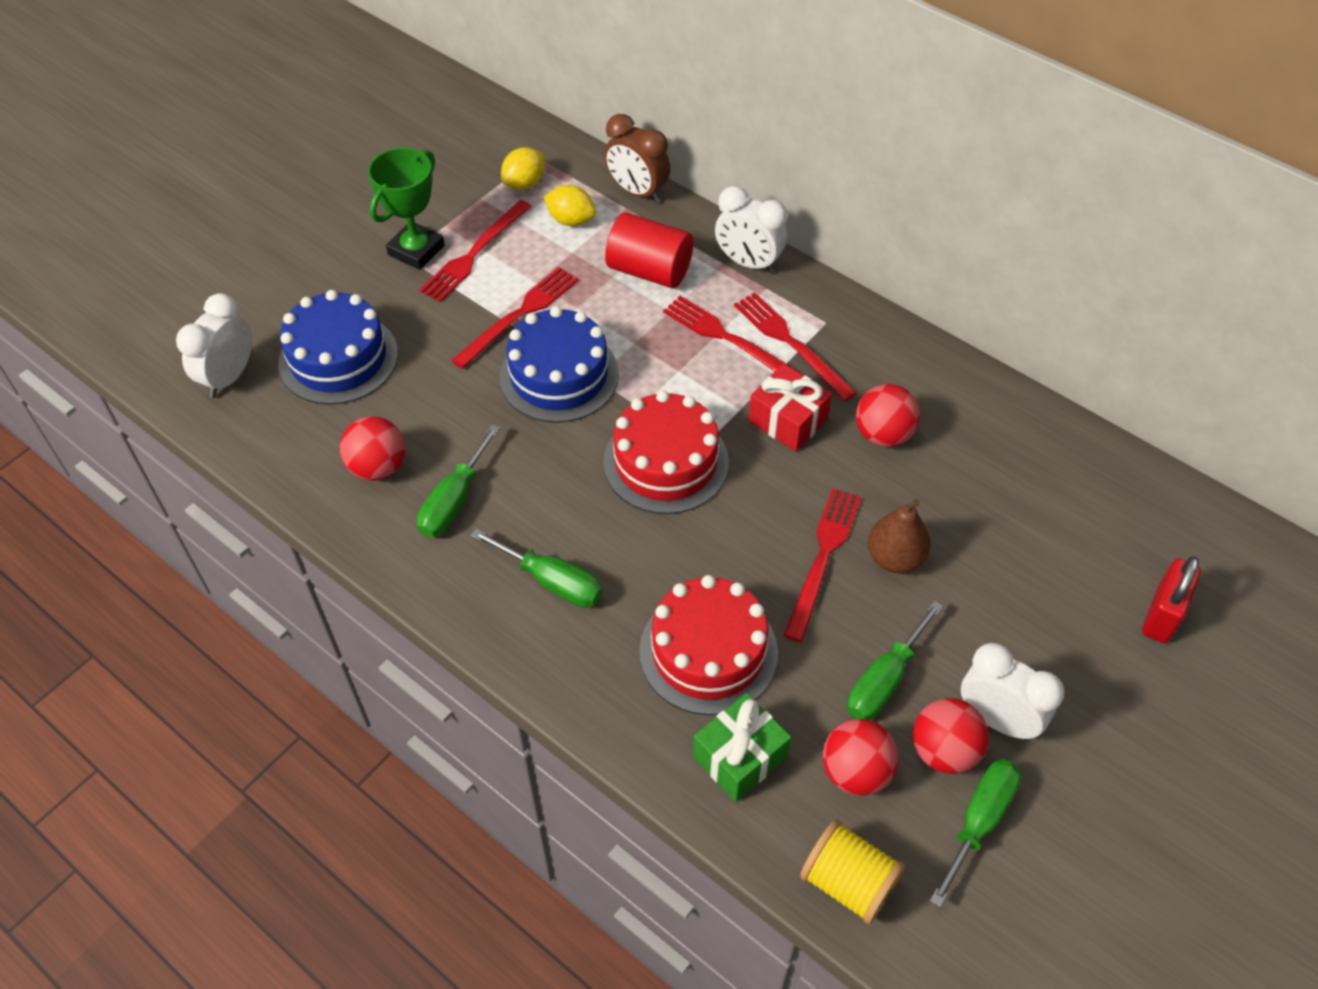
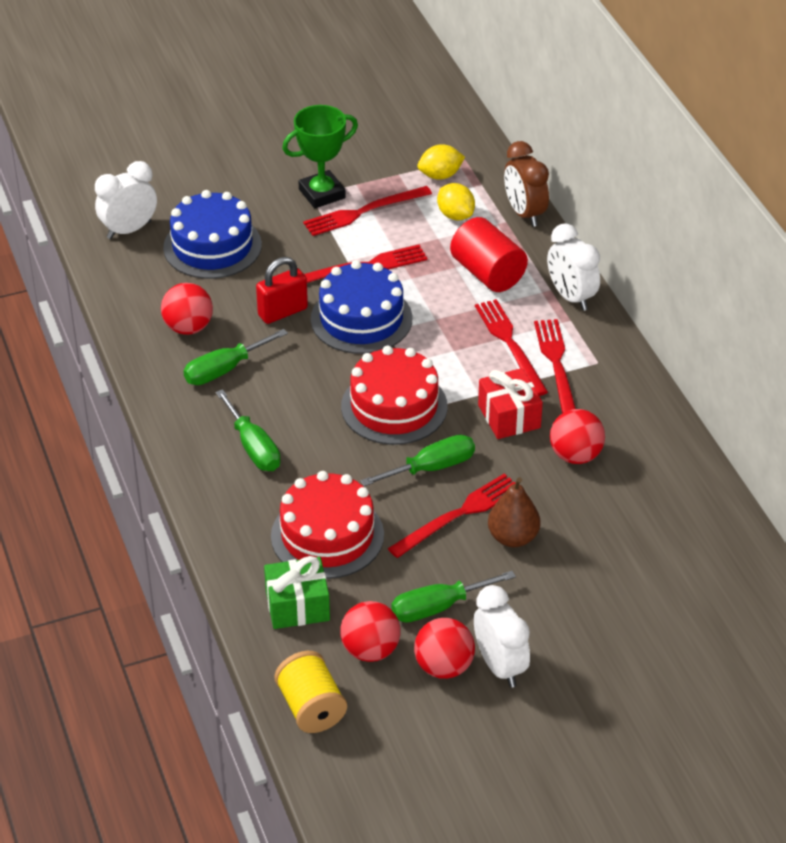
camera: 30 degrees right, 10 degrees down
(979, 821) = (432, 717): green screwdriver -> green screwdriver (431, 468)
(1161, 615) = (688, 661): red padlock -> red padlock (282, 312)

